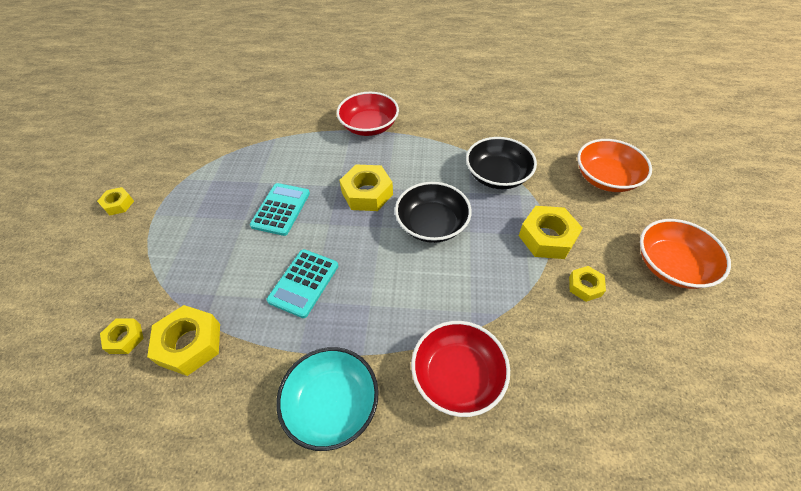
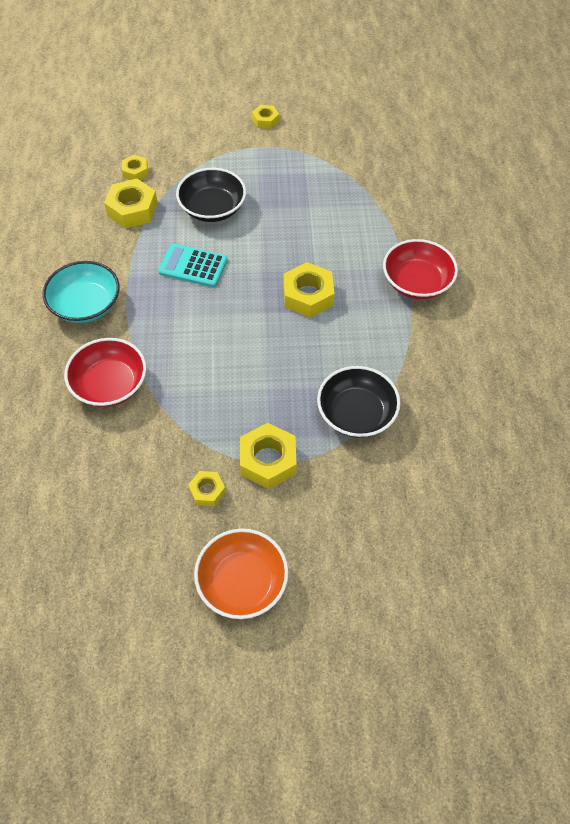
camera: 80 degrees right, 5 degrees up
(281, 209) = (276, 232): turquoise calculator -> none
(432, 224) = (273, 355): black bowl -> black bowl (212, 208)
(606, 178) = (373, 532): orange bowl -> none

